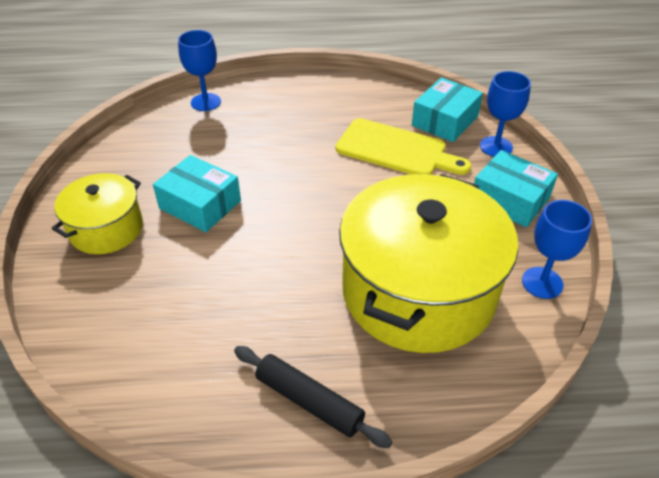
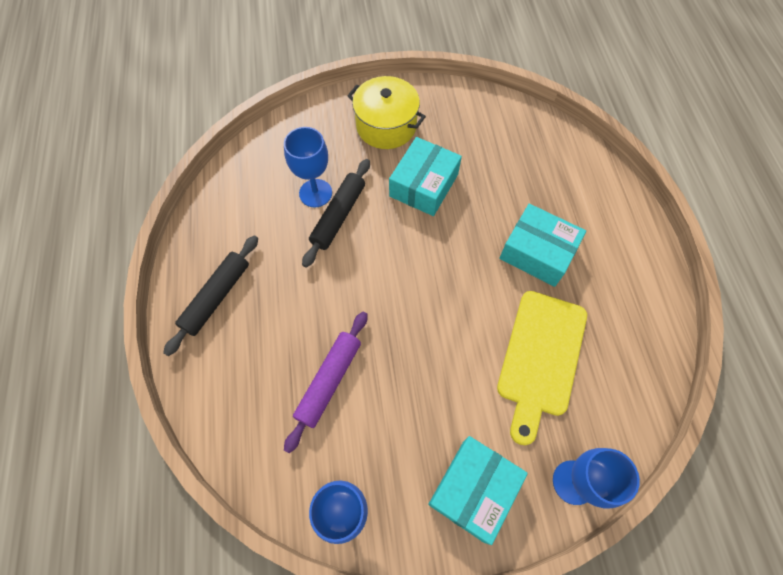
camera: 85 degrees right, 20 degrees up
(206, 102) = (580, 160): blue goblet -> blue goblet (315, 193)
(220, 277) = (338, 216): none -> black rolling pin
(418, 291) = (329, 381): yellow pot -> purple rolling pin
(445, 121) = (613, 417): turquoise box -> turquoise box (537, 252)

